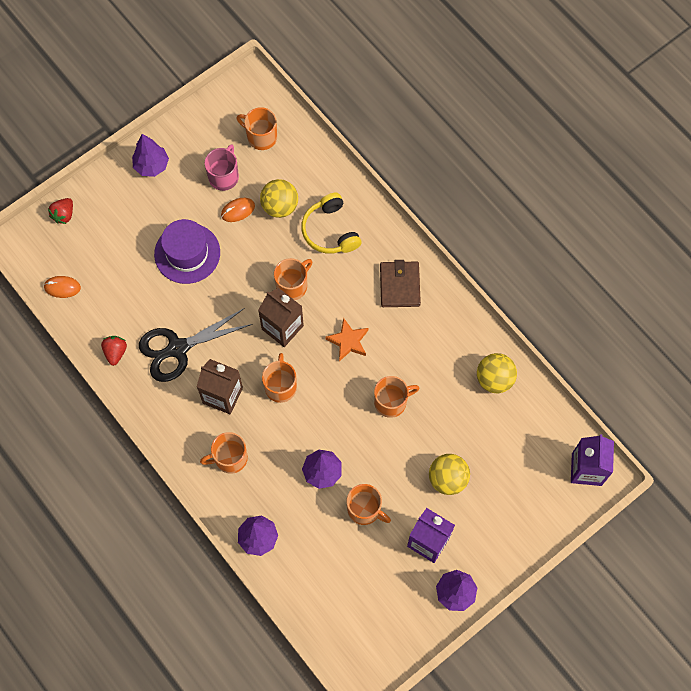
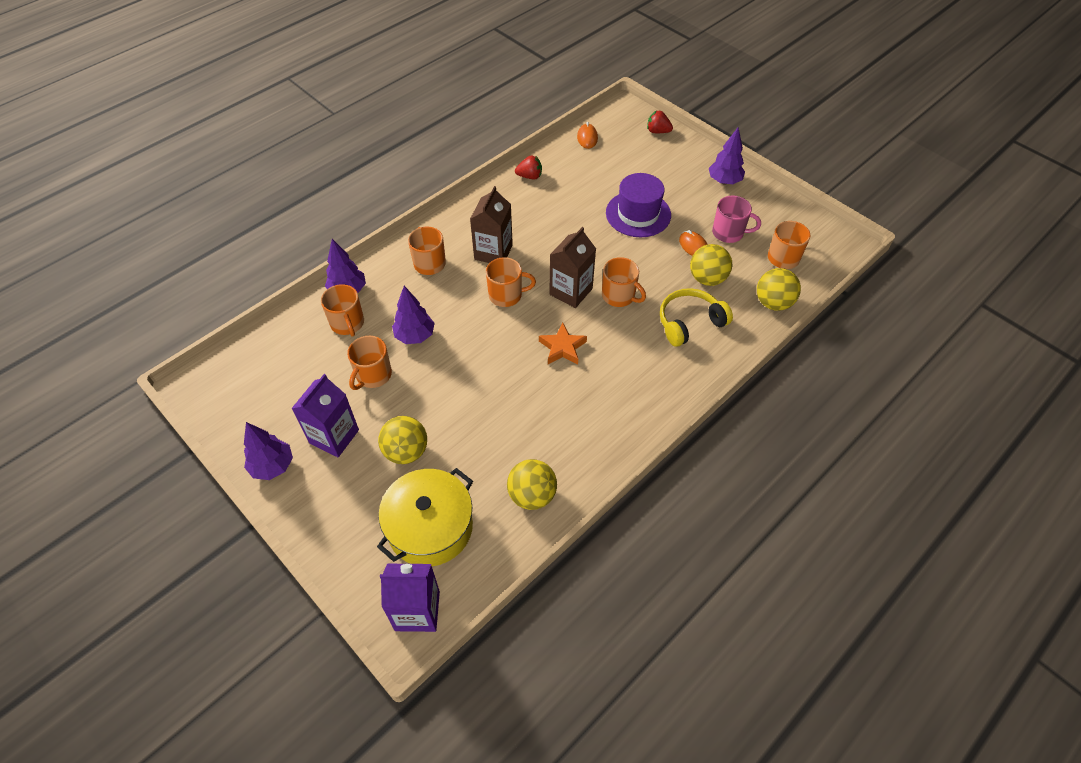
camera: 85 degrees right, 15 degrees down
(178, 348) = (538, 216): black scissors -> none
(314, 158) = (773, 303): none -> yellow ball
(391, 402) = (495, 391): orange mug -> orange mug (347, 323)
(399, 285) = (637, 390): brown wallet -> none
(519, 459) = (430, 527): none -> yellow pot

